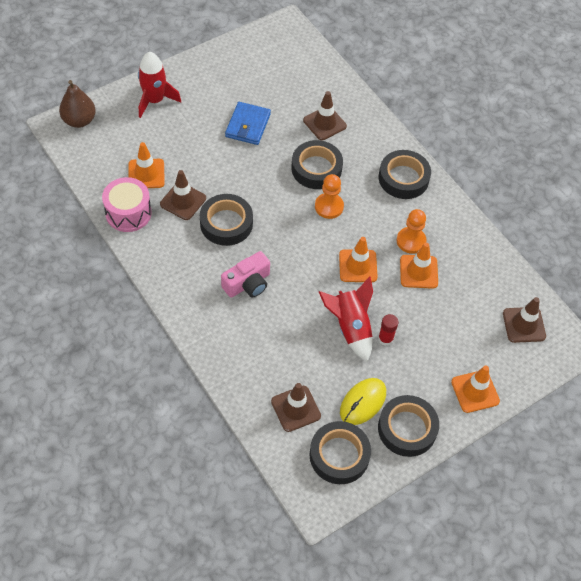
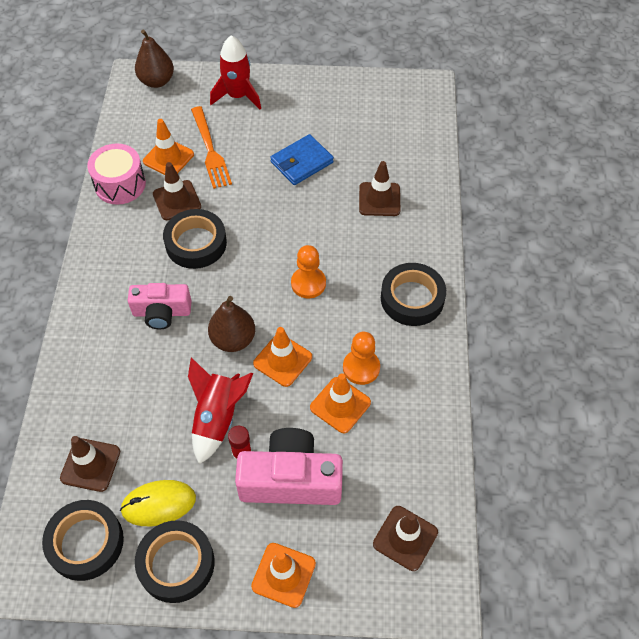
camera: 40 degrees right, 0 degrees up
(173, 152) = (210, 150): none -> orange fork
(313, 272) = (233, 339): none -> brown pear
(316, 169) = (330, 239): black tape -> none
(429, 335) = (291, 479): none -> pink camera

